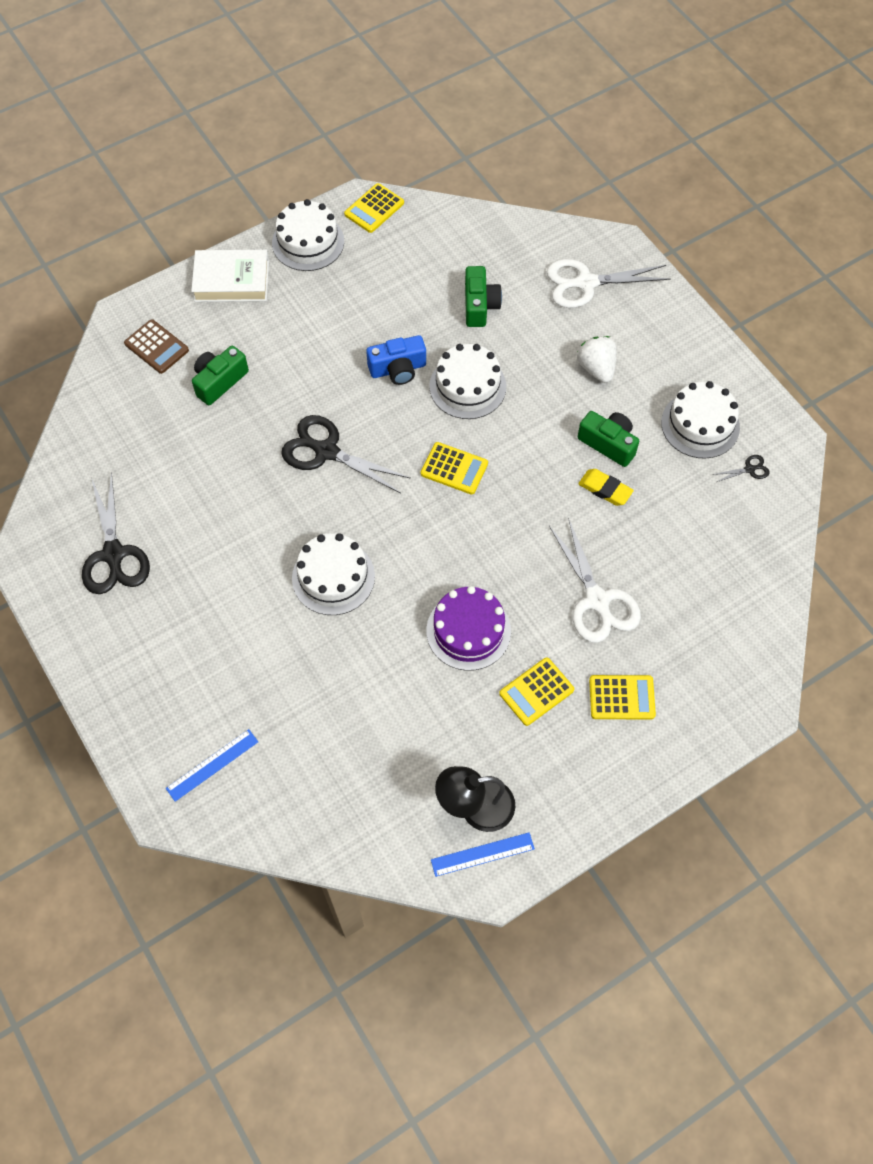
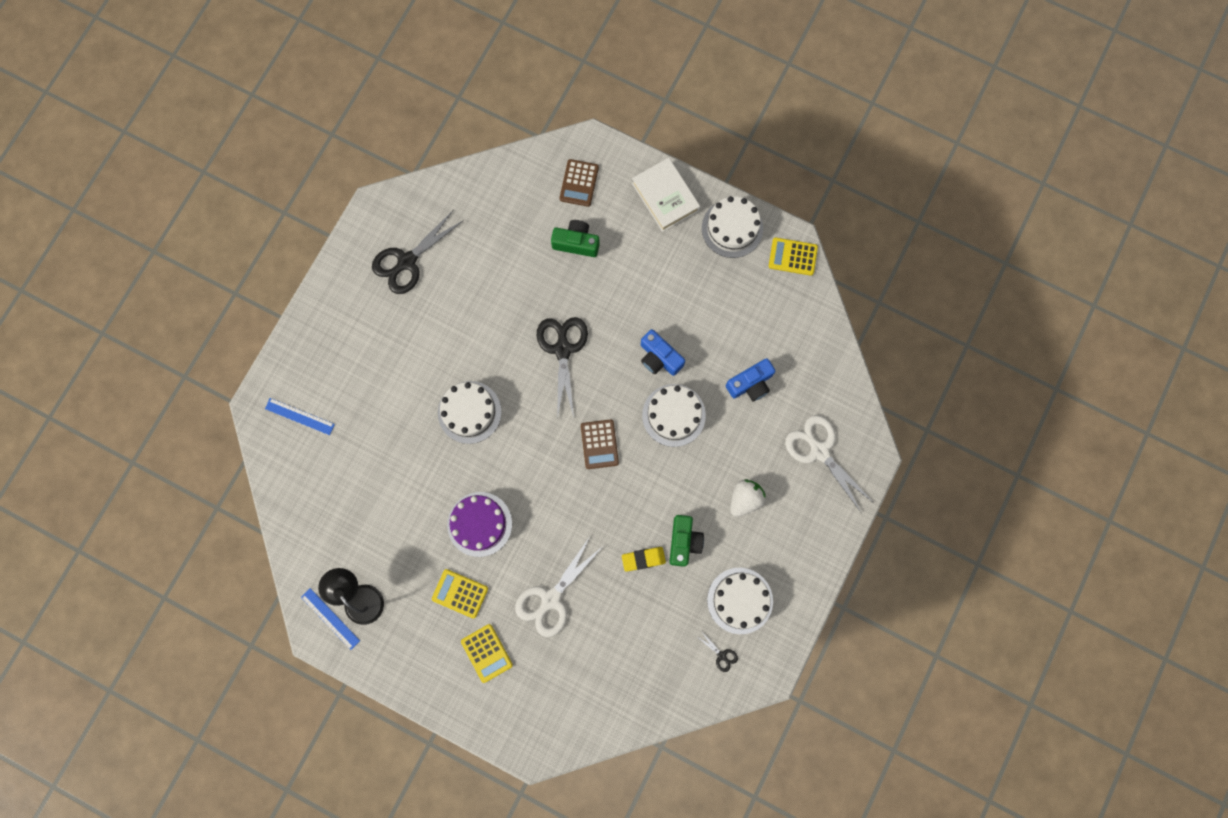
camera: 60 degrees right, 15 degrees up
(454, 469) = (599, 444): yellow calculator -> brown calculator
(479, 305) = (750, 384): green camera -> blue camera
(605, 489) = (643, 559): yellow eraser -> yellow eraser turned 75 degrees clockwise

